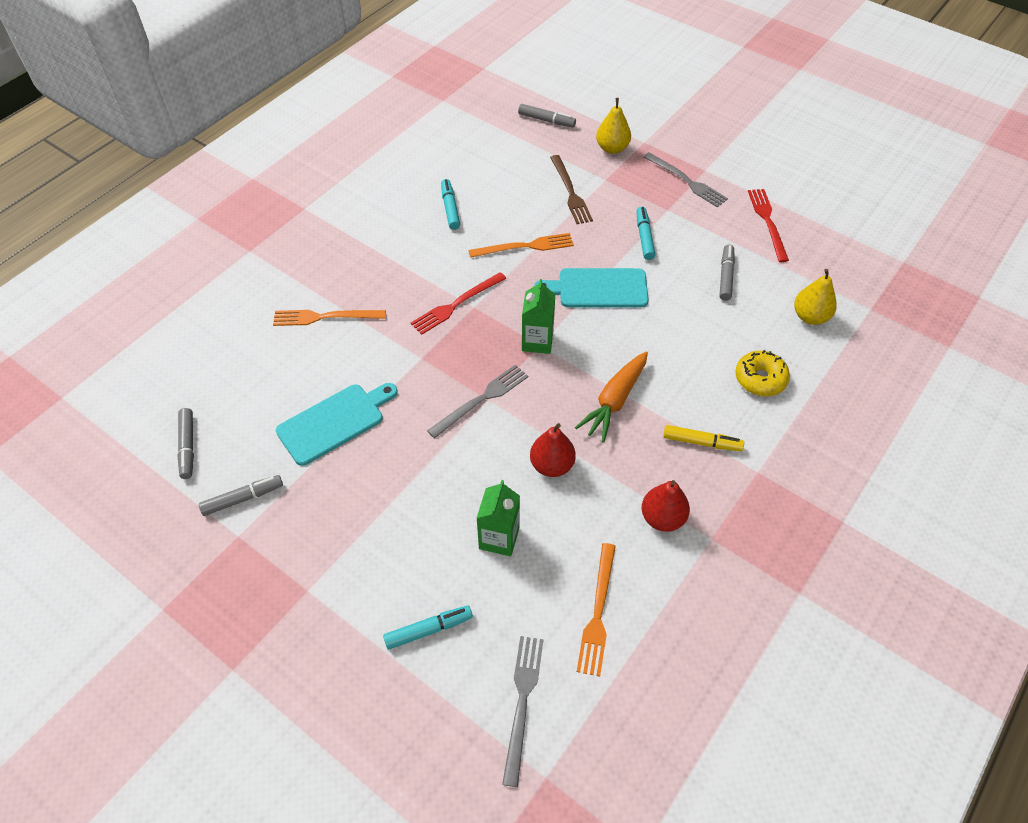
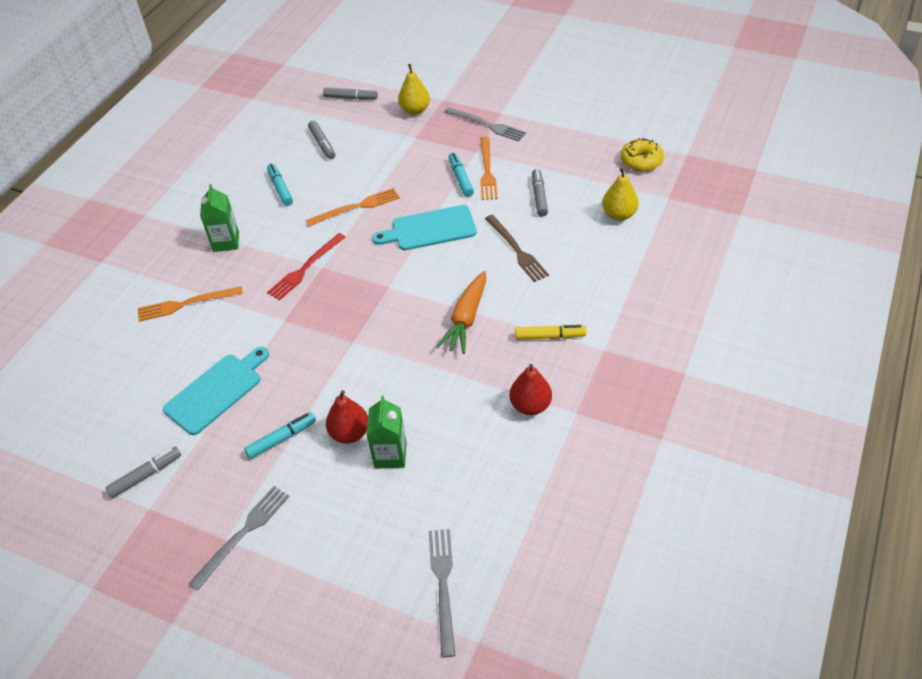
camera: 10 degrees left, 5 degrees down
(188, 446) = (82, 442): grey marker -> grey marker (322, 144)
(428, 630) = (344, 546): turquoise marker -> turquoise marker (281, 439)
(481, 399) = (347, 343): grey fork -> grey fork (243, 534)
(537, 341) = (386, 284): green carton -> green carton (226, 242)
(552, 465) = (423, 384): red pear -> red pear (350, 433)
(570, 192) = (386, 154): brown fork -> brown fork (516, 250)
(598, 612) = (492, 496): orange fork -> orange fork (487, 171)
(760, 379) = (588, 274): yellow donut -> yellow donut (641, 161)
(767, 222) = (565, 145): red fork -> none

